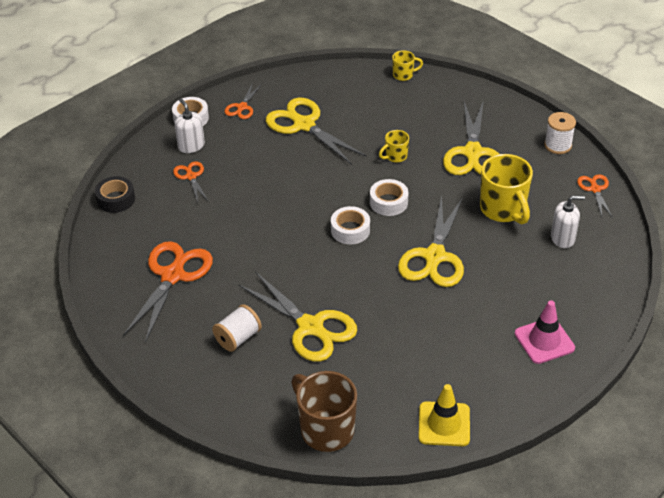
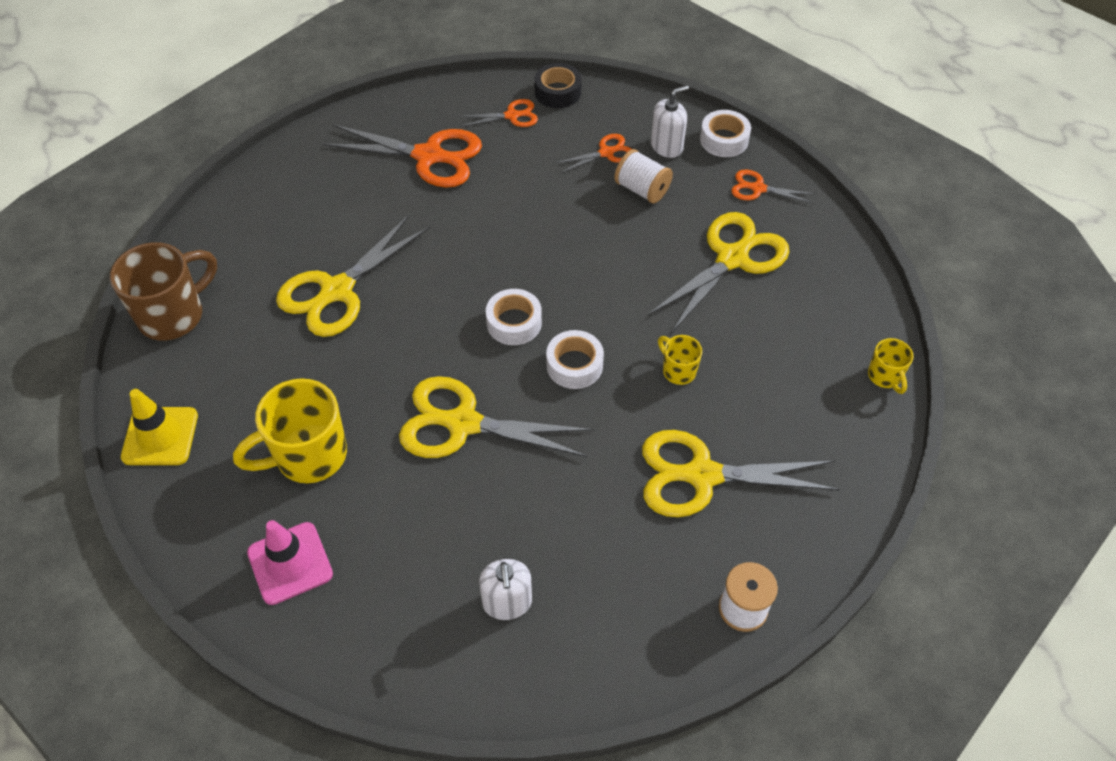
camera: 85 degrees right, 10 degrees up
(238, 338) = (324, 224): white spool -> white spool (642, 189)
(503, 210) = (569, 516): yellow mug -> yellow mug (308, 456)
(595, 189) = (632, 664): orange scissors -> orange scissors (512, 116)

